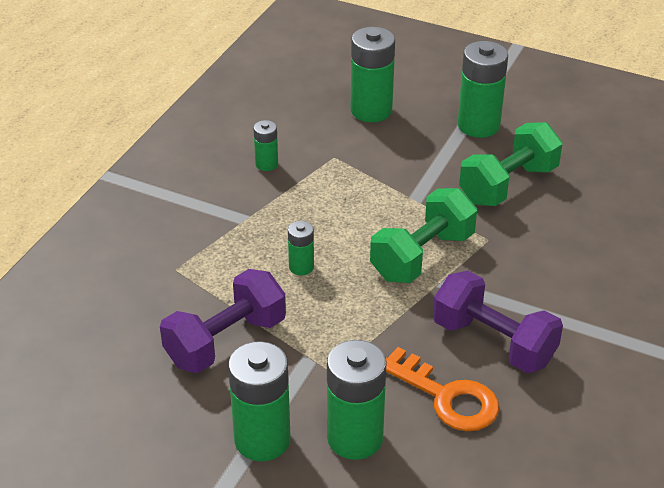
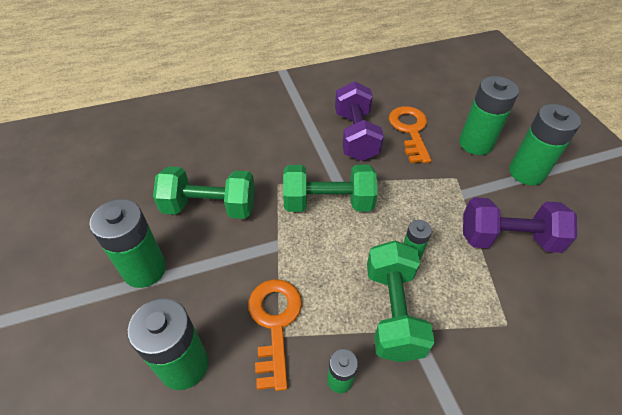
camera: 135 degrees left, 10 degrees up
(272, 219) = (393, 311): none -> green dumbbell
(346, 160) = (275, 323): none -> orange key

